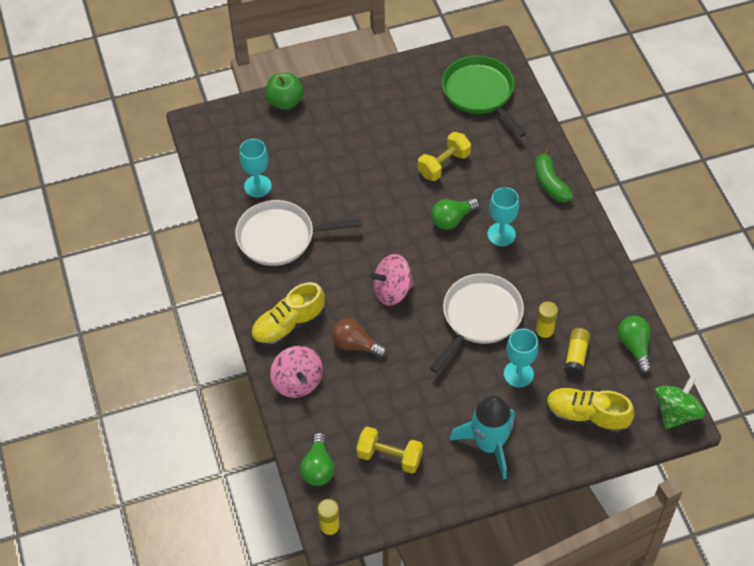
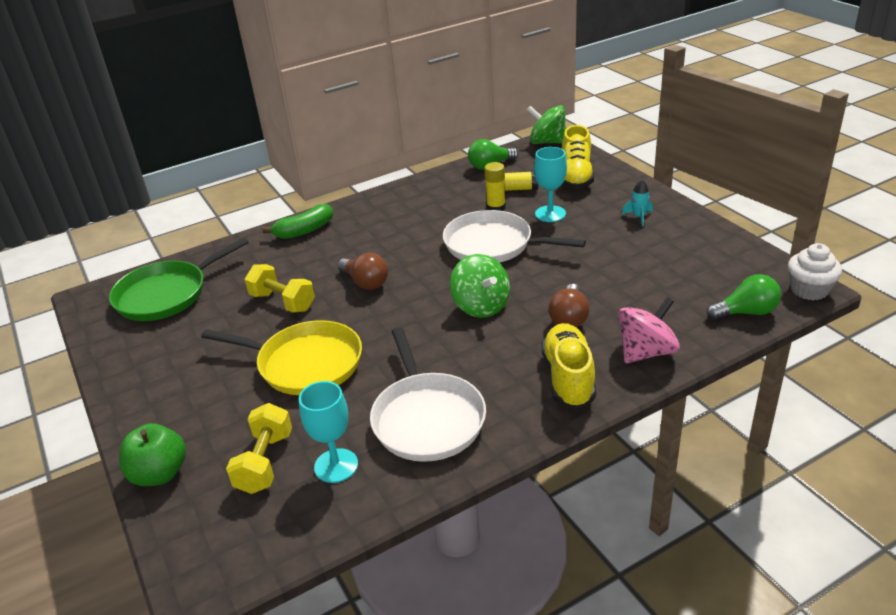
camera: 100 degrees left, 20 degrees down
(288, 325) = (568, 378): yellow shoe -> yellow shoe turned 135 degrees counterclockwise
(330, 528) = (809, 290): yellow glue stick -> white cupcake
(362, 175) = (305, 364): none -> yellow pan
(389, 457) = (695, 269): yellow dumbbell -> yellow dumbbell (265, 462)
(392, 291) = (481, 306): pink spinning top -> green spinning top
(452, 219) = (365, 282): green light bulb -> brown light bulb
(489, 444) = (638, 217): turquoise rocket -> turquoise rocket, size x0.44
(501, 234) = (380, 248): turquoise goblet -> none

